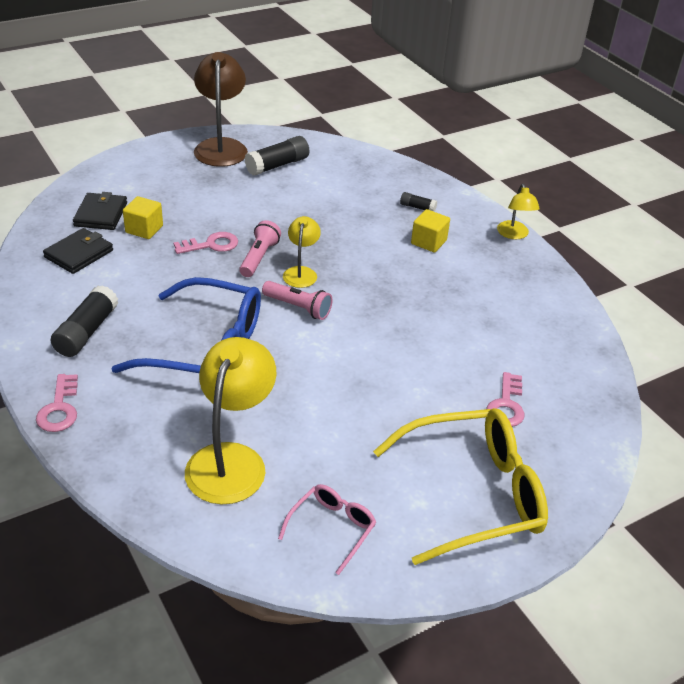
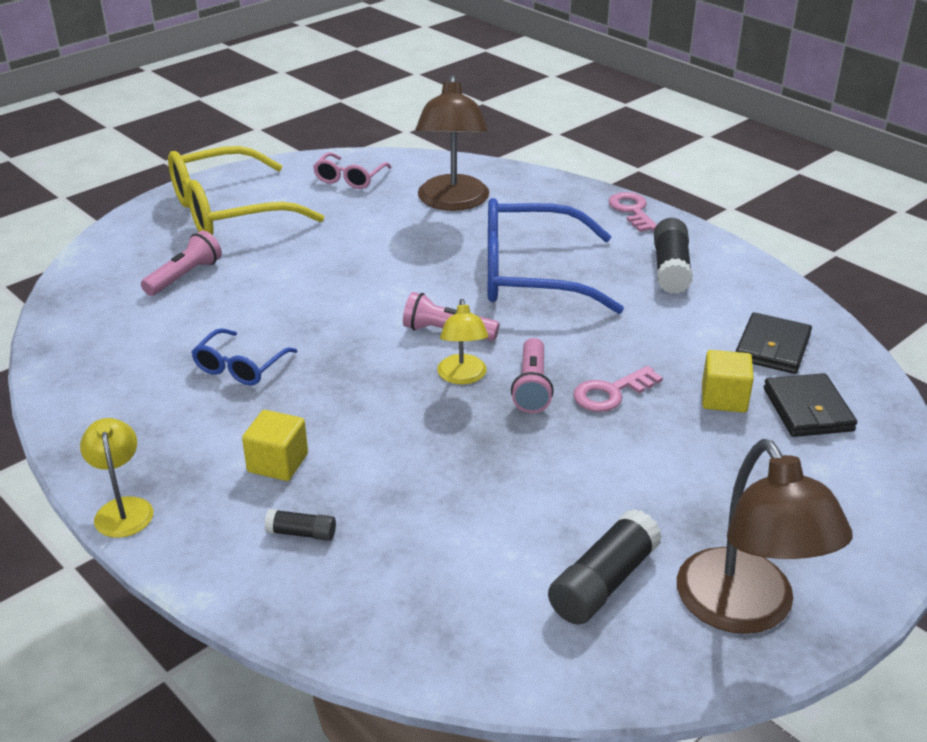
camera: 170 degrees right, 5 degrees down
(231, 460) = (452, 202): yellow lamp -> brown lamp
(453, 307) = (240, 367): none -> blue glasses
(506, 405) = (184, 276): pink key -> pink flashlight

